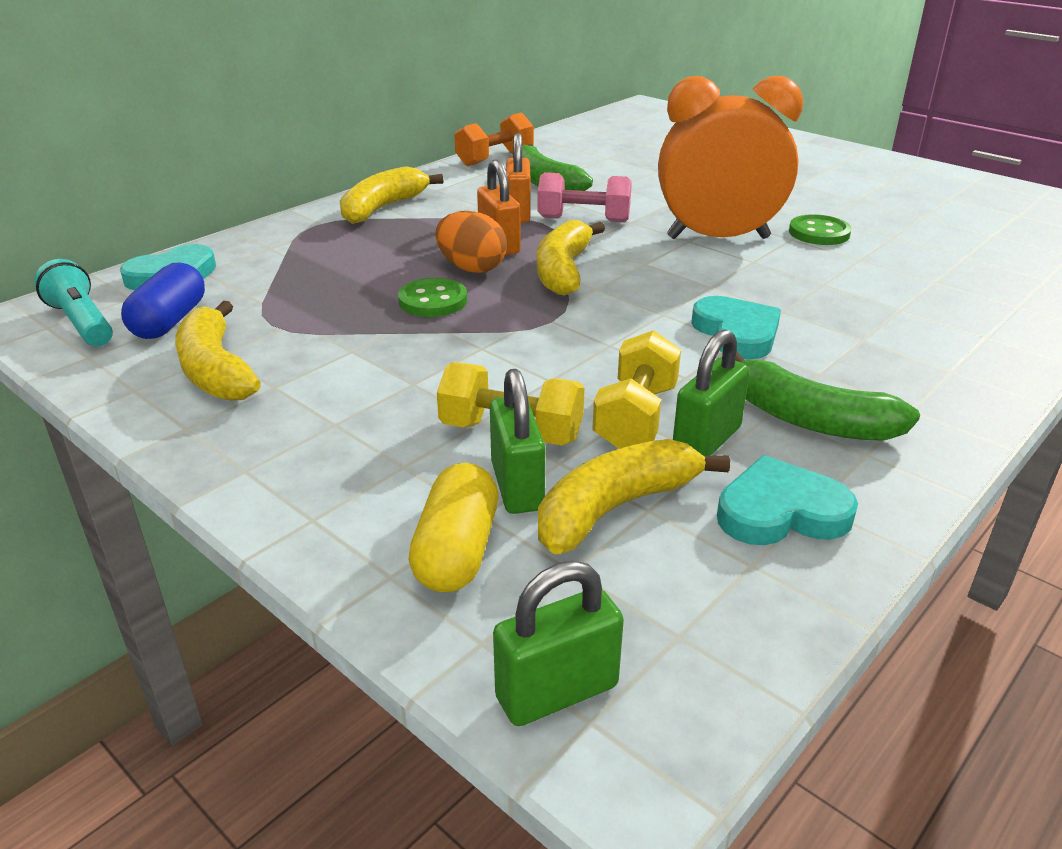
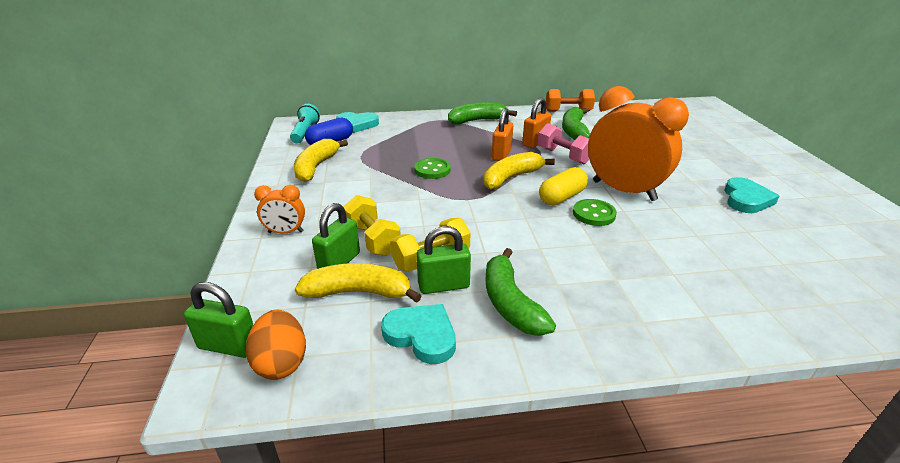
camera: 40 degrees right, 0 degrees up
(346, 489) = (285, 232): none -> orange clock
(383, 208) = (478, 120): yellow banana -> green banana
(457, 551) = (281, 275): yellow capsule -> yellow capsule (562, 197)
(471, 268) = (471, 161): orange egg -> orange egg (281, 362)
(737, 333) = (547, 243): turquoise heart -> turquoise heart (746, 199)
(819, 233) = (695, 210): green button -> green button (594, 214)

